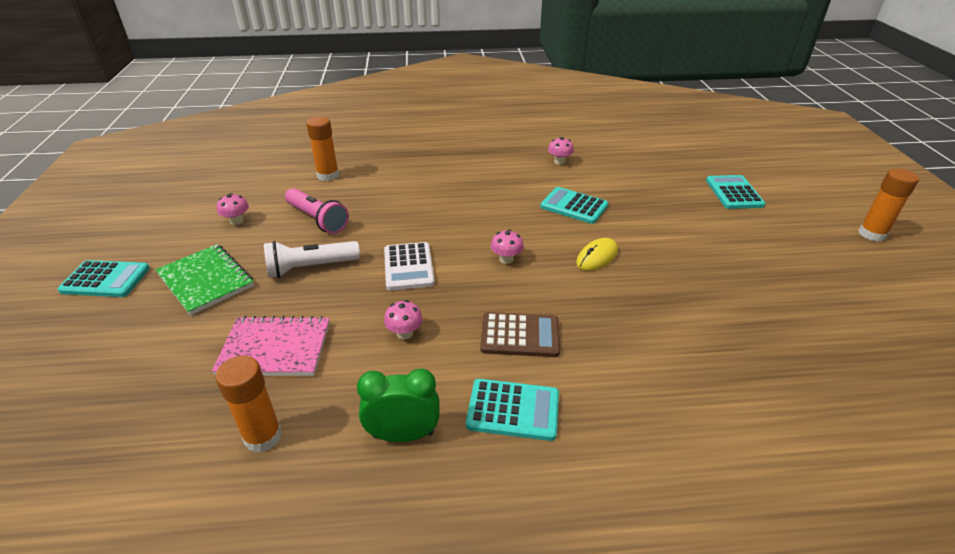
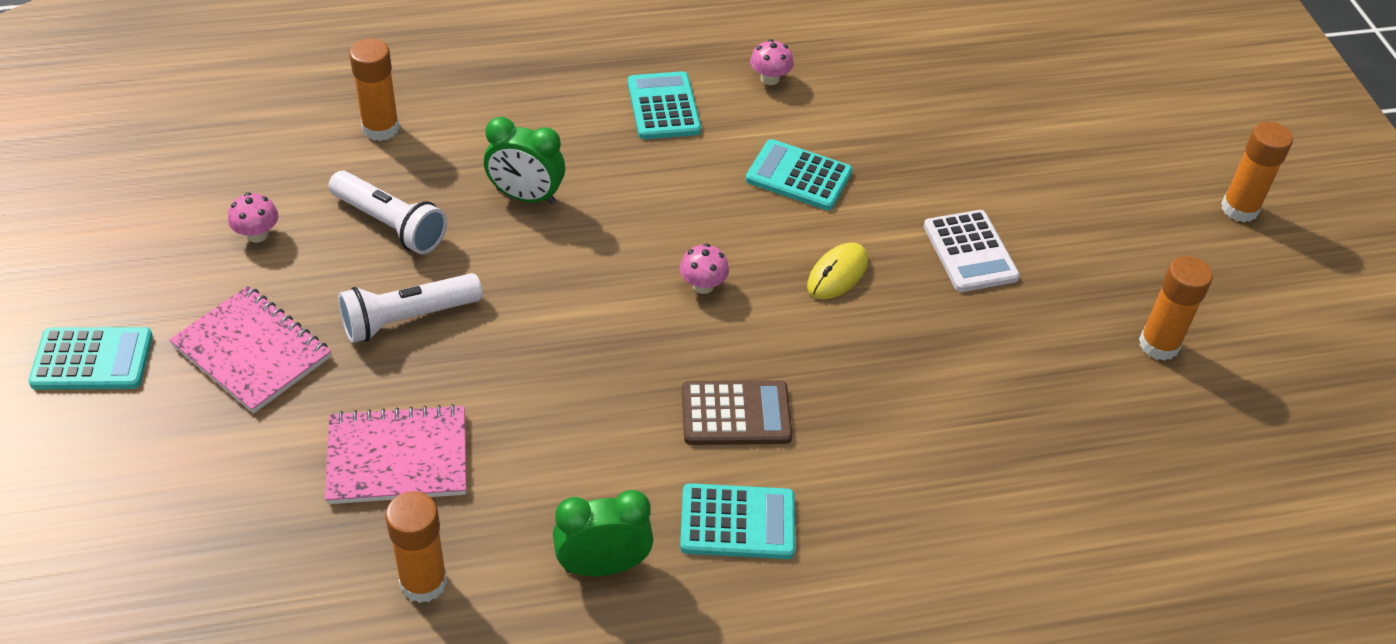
camera: 10 degrees left, 10 degrees up
(206, 280) = (252, 351): green notebook -> pink notebook
(317, 219) = (390, 224): pink flashlight -> white flashlight
(403, 209) = (526, 196): none -> green clock
(405, 333) = (575, 421): pink mushroom -> none
(408, 267) = (557, 308): white calculator -> white calculator (970, 252)
(734, 193) = (1048, 136): turquoise calculator -> turquoise calculator (663, 107)
(832, 309) = (1159, 345): none -> orange glue stick

